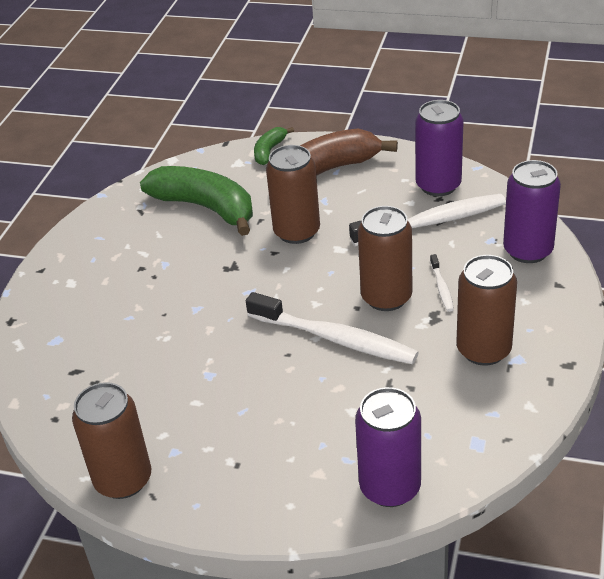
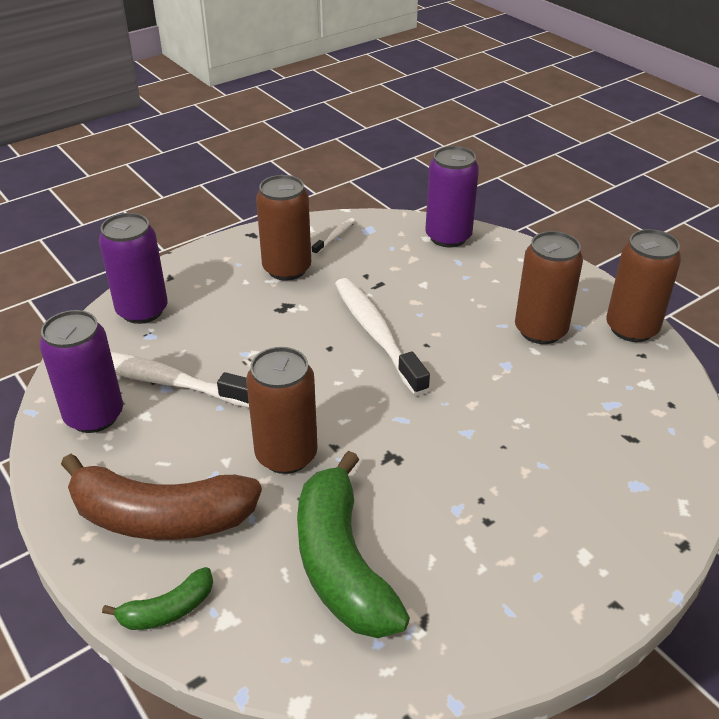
camera: 145 degrees left, 0 degrees up
(386, 297) = (297, 341): brown can -> brown can (540, 330)
(441, 288) = (246, 323): white toothbrush -> white toothbrush (335, 237)

